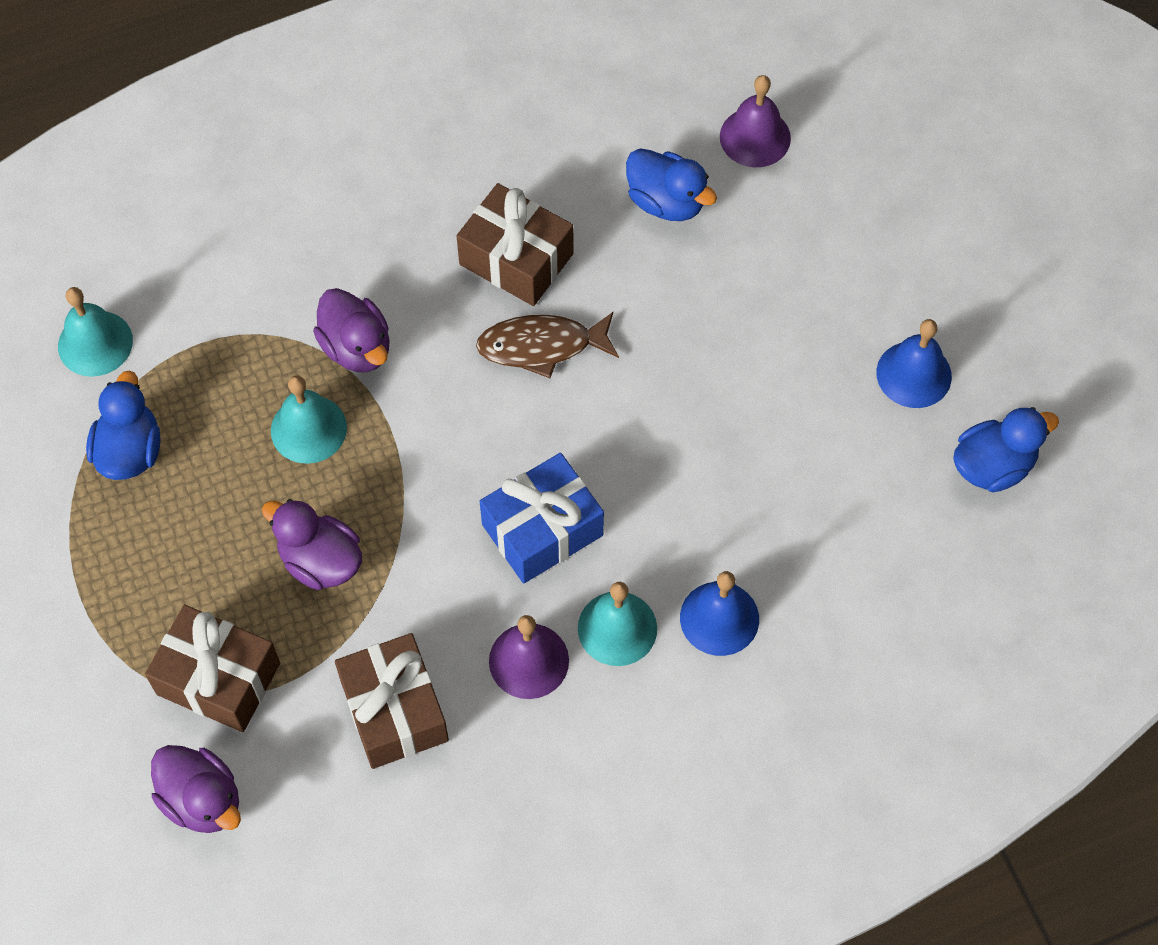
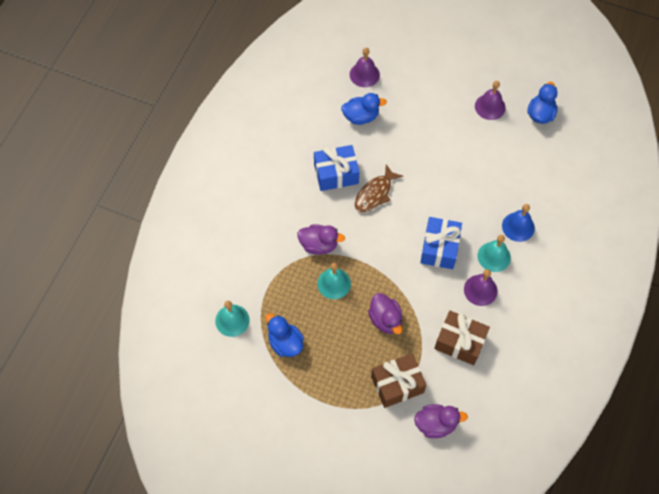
camera: 45 degrees left, 0 degrees up
(320, 561) = (385, 319): purple duck -> purple duck turned 105 degrees counterclockwise
(516, 259) = (336, 174): brown gift -> blue gift
(914, 374) = (490, 107): blue bell -> purple bell

